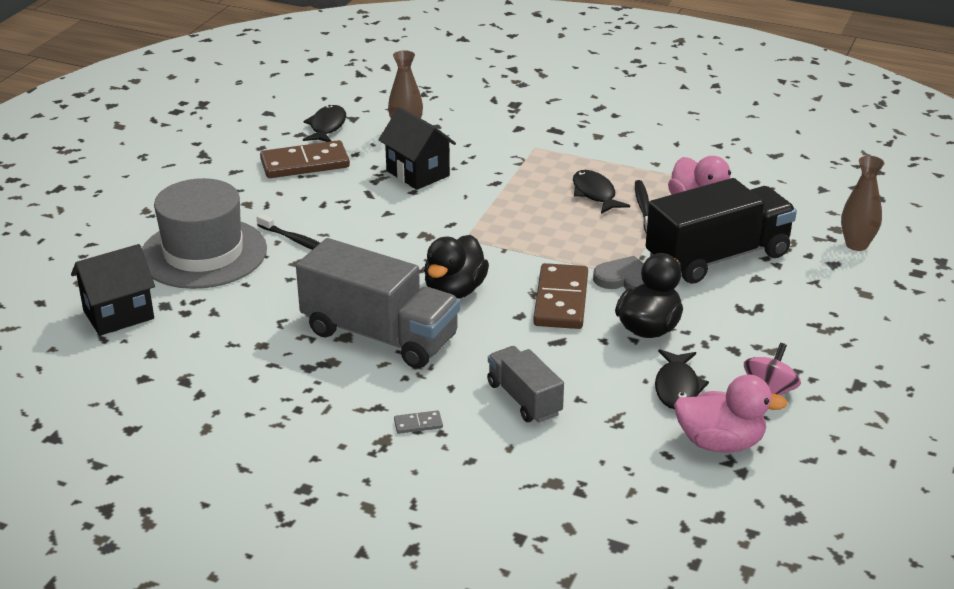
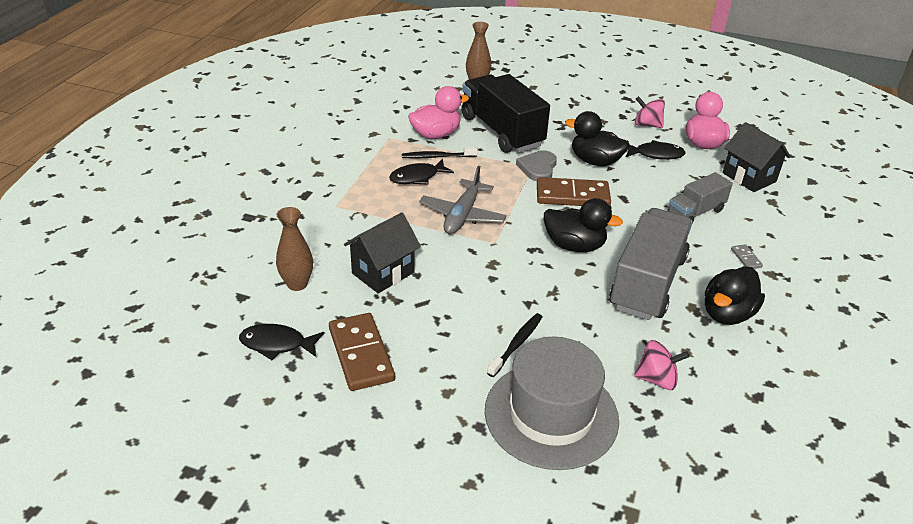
camera: 95 degrees left, 5 degrees up
(118, 315) = (679, 467): black house -> black house (749, 177)
(228, 319) = (657, 379): none -> pink spinning top
(315, 385) = (727, 314): none -> black duck
(517, 220) = (462, 215): none -> grey plane

